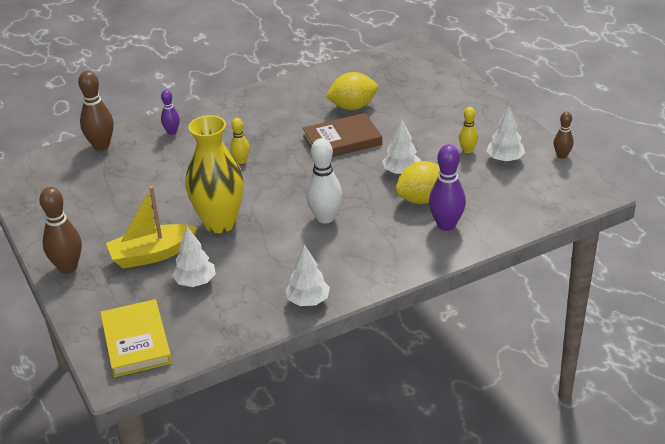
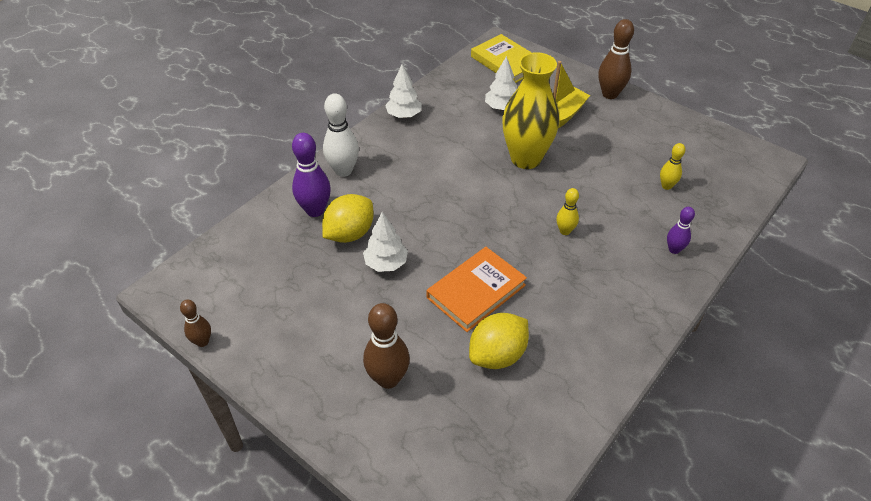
camera: 155 degrees right, 10 degrees up
(101, 145) = (725, 211): brown bowling pin -> brown bowling pin (388, 379)
(325, 218) = (434, 188): white bowling pin -> white bowling pin (343, 171)
(342, 140) = (476, 291): brown book -> orange book
(467, 150) = (321, 318): yellow bowling pin -> yellow bowling pin (666, 186)
(505, 159) = (272, 315): white tree -> none

